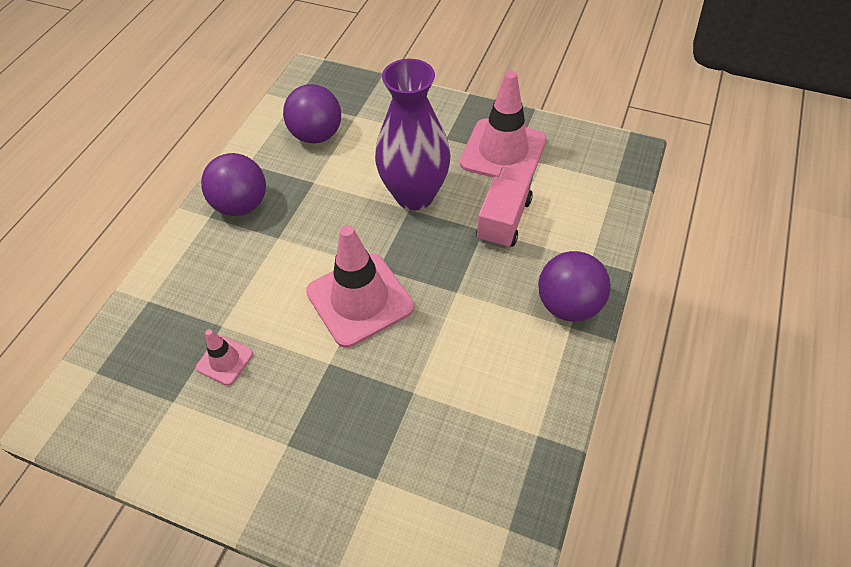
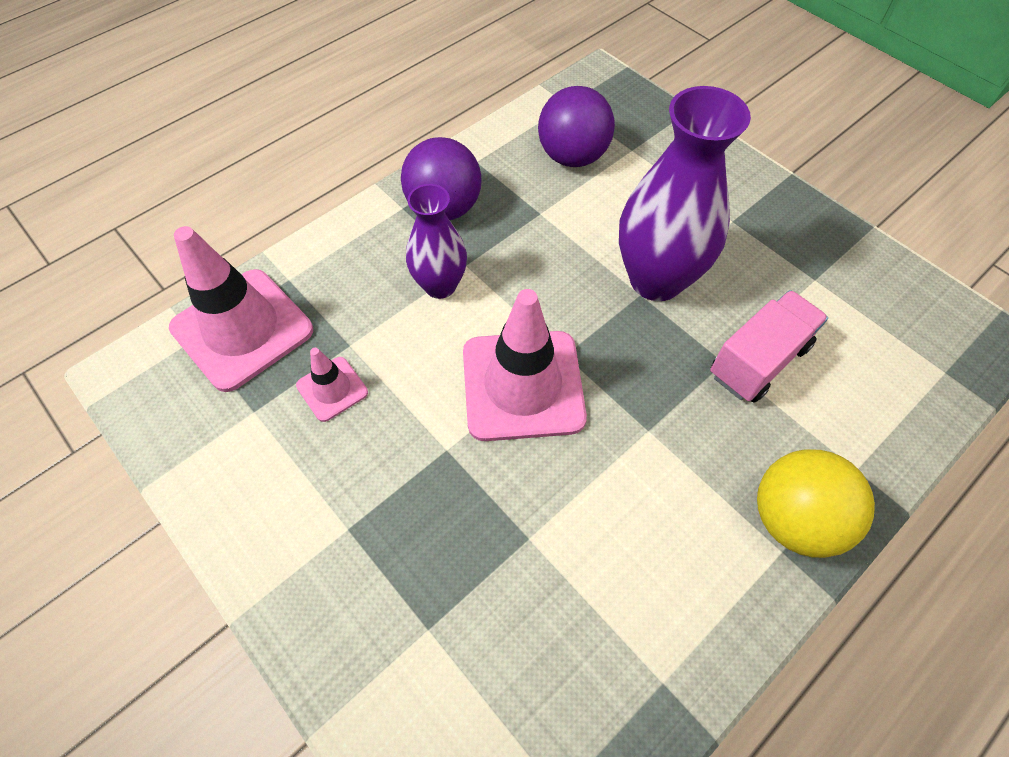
camera: 25 degrees right, 5 degrees up
(267, 259) = (440, 285): none -> purple vase
(503, 151) = (801, 268): pink traffic cone -> pink traffic cone (242, 329)
(568, 305) = (793, 519): purple ball -> yellow ball

